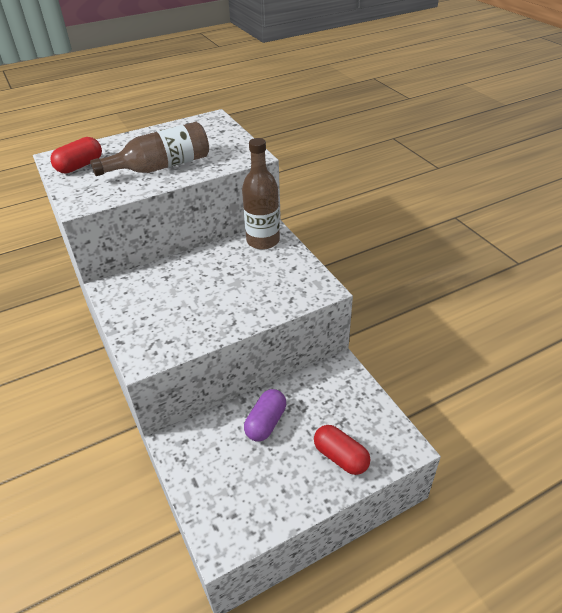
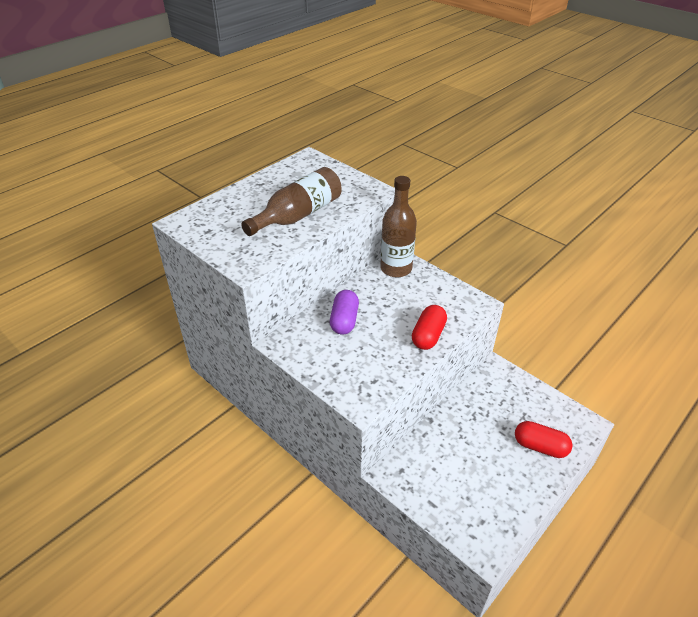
camera: 20 degrees left, 0 degrees up
(80, 166) = (215, 228): red capsule -> red capsule (428, 336)
(266, 423) = (462, 434): purple capsule -> purple capsule (344, 320)

